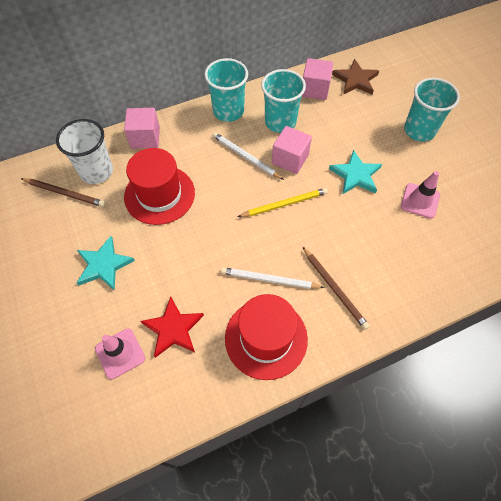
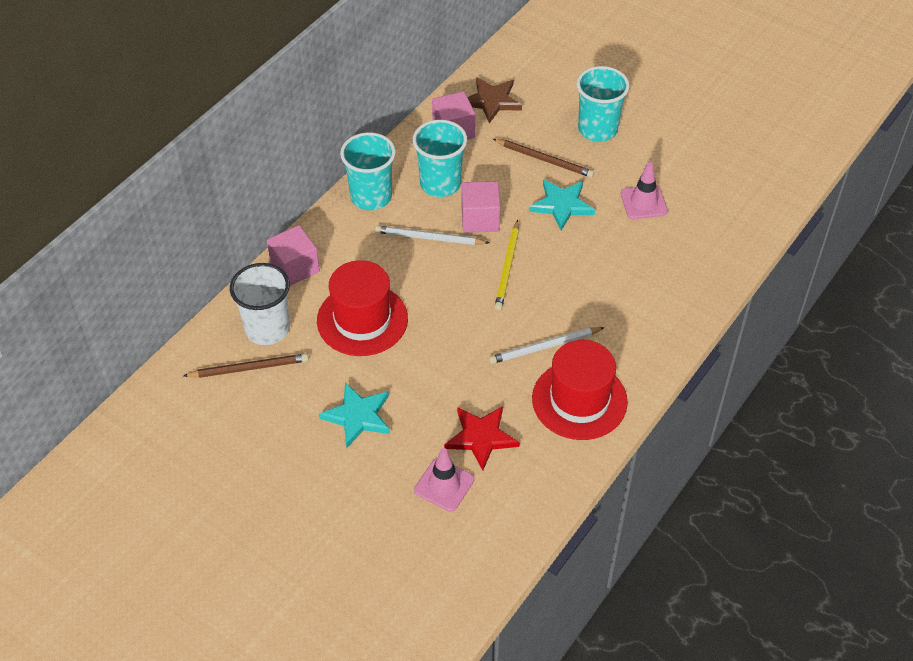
camera: 30 degrees left, 10 degrees down
(284, 204) = (507, 268): yellow pencil -> yellow pencil turned 150 degrees clockwise
(334, 288) = (614, 324): brown pencil -> brown pencil (544, 160)

